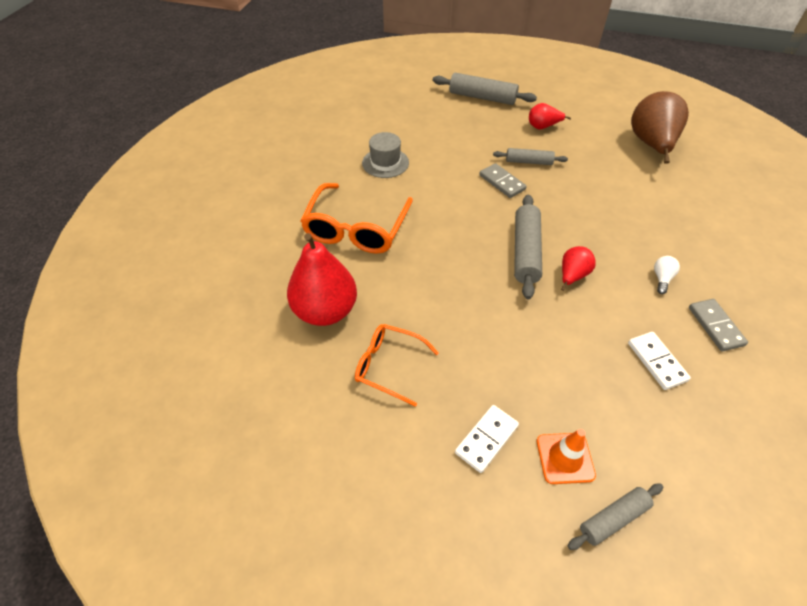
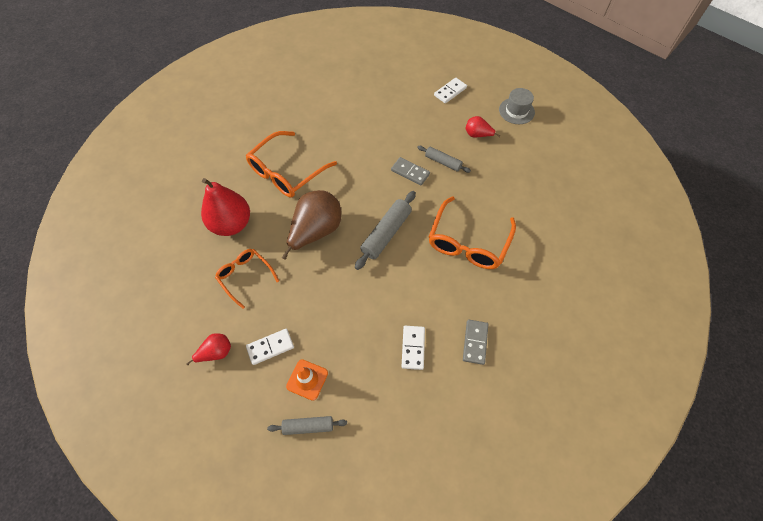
camera: 25 degrees right, 10 degrees up
(385, 163) = (339, 126): grey hat -> grey hat (516, 111)
(482, 97) = (450, 92): grey rolling pin -> white domino
(502, 182) = (410, 172): grey domino -> grey domino turned 45 degrees counterclockwise
(572, 276) = (404, 264): red pear -> red pear (216, 352)
(620, 227) = (468, 242): none -> orange glasses
(651, 145) = (552, 182): brown pear -> brown pear (316, 231)
(661, 278) = (466, 292): white light bulb -> none

